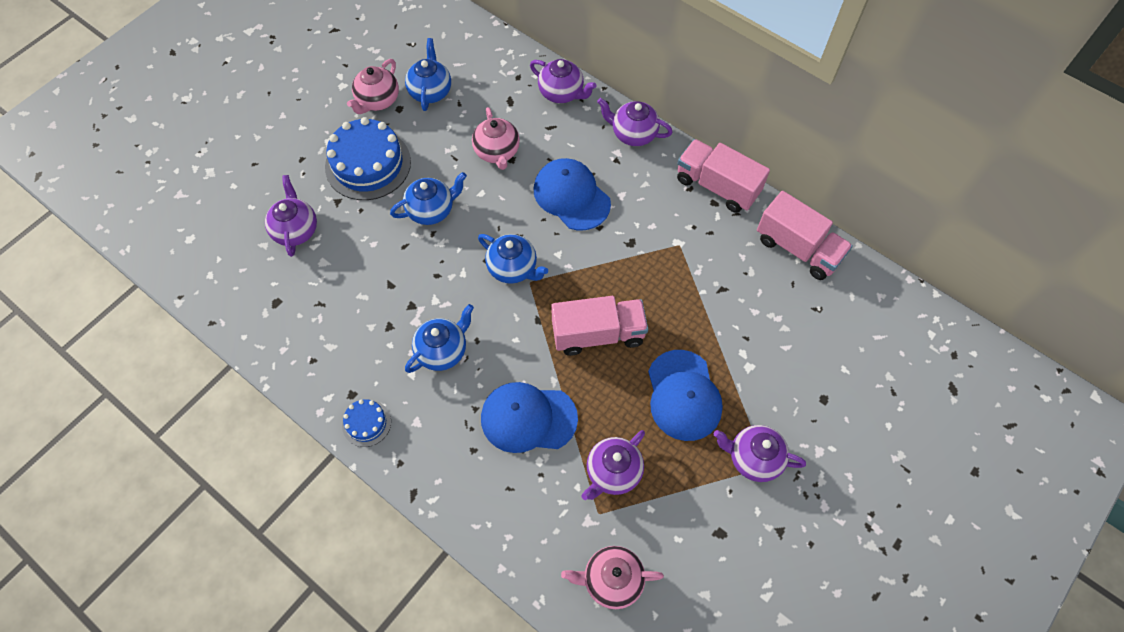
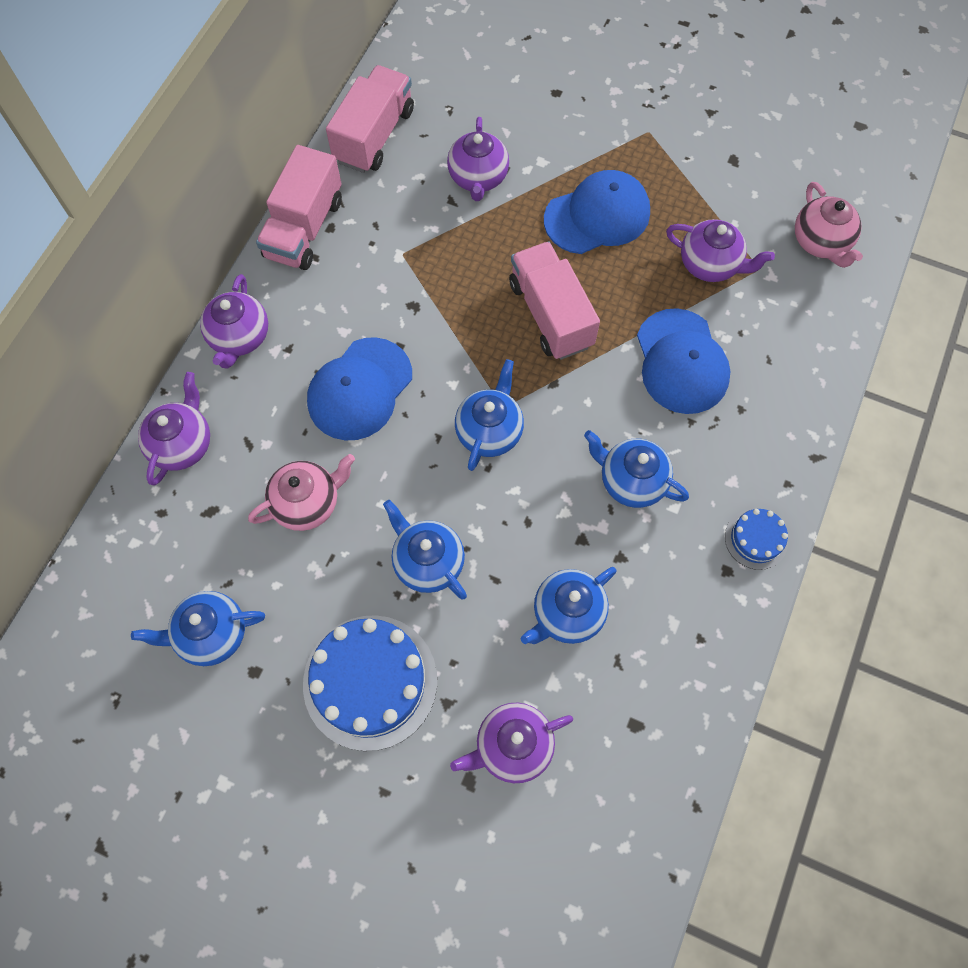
camera: 105 degrees left, 5 degrees up
(364, 282) = (567, 613): none -> blue teapot
(377, 101) = (245, 711): pink teapot -> none
(753, 458) = (644, 143): purple teapot -> purple teapot (478, 178)

